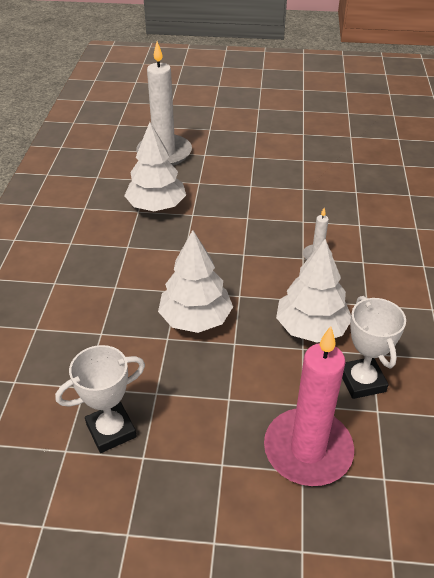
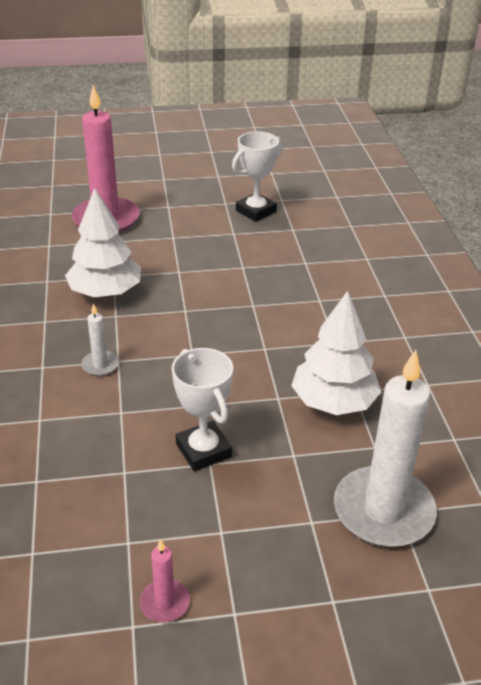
camera: 165 degrees right, 5 degrees down
(195, 319) = (222, 284): white tree -> none
(287, 138) = (165, 603): none -> pink candle
(362, 381) = (59, 260): white trophy -> white trophy (203, 450)

